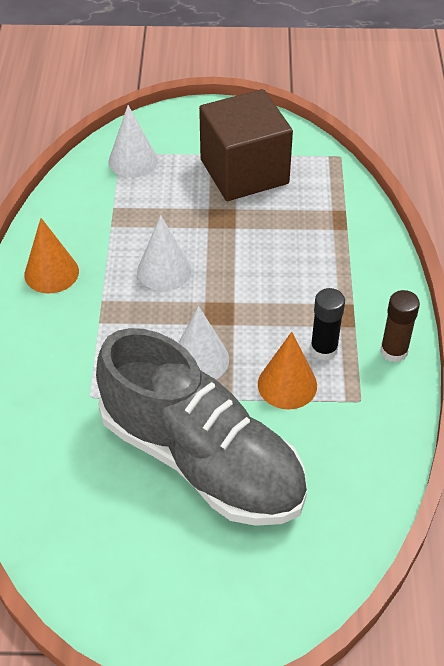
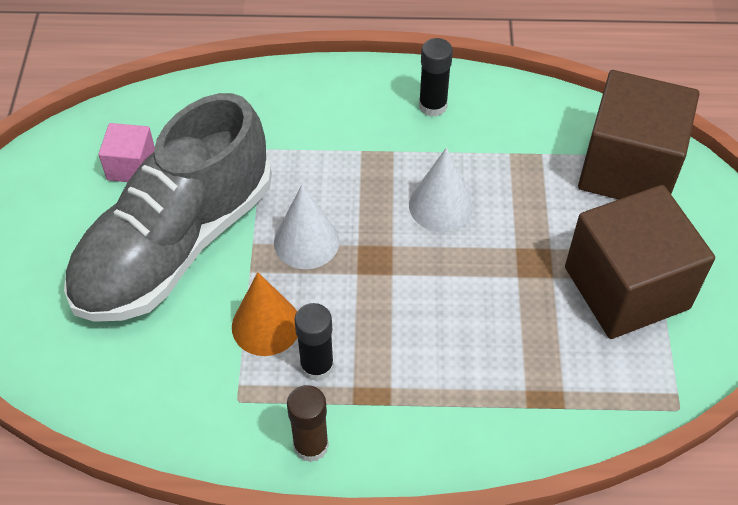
camera: 90 degrees right, 5 degrees up
(51, 273) = (433, 106): orange cone -> black glue stick
(102, 507) = (131, 166): none -> pink cube
(133, 160) = (628, 168): white cone -> brown cube

